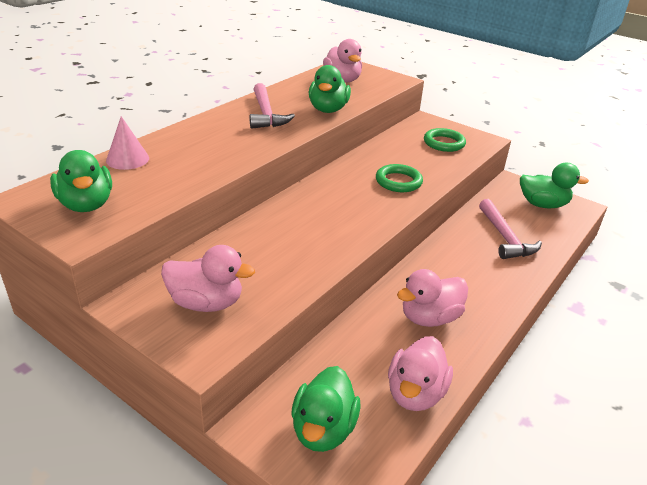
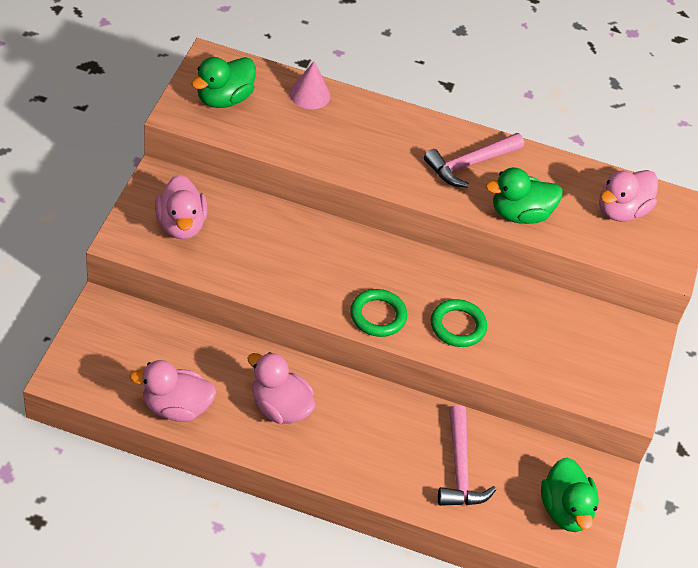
camera: 65 degrees right, 15 degrees up
(323, 429) = (115, 351): green duck -> none
(444, 143) = (588, 361): green ring -> green ring (378, 316)
(505, 238) = (460, 469): pink hammer -> pink hammer turned 60 degrees counterclockwise

